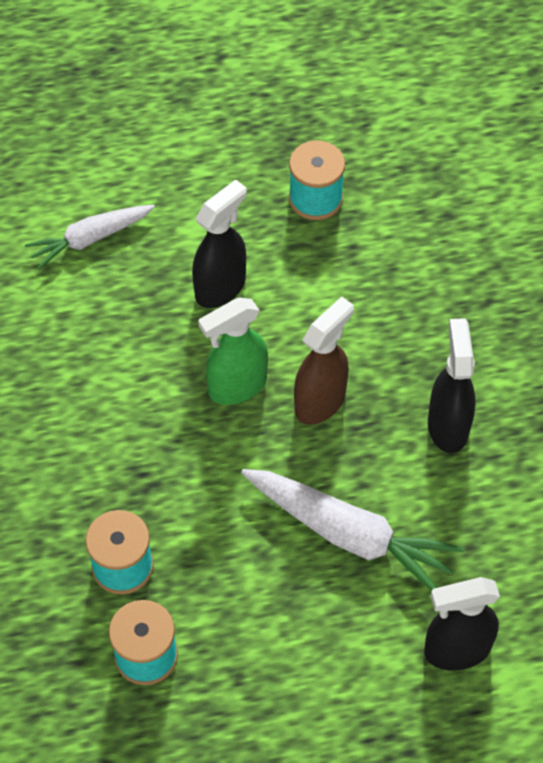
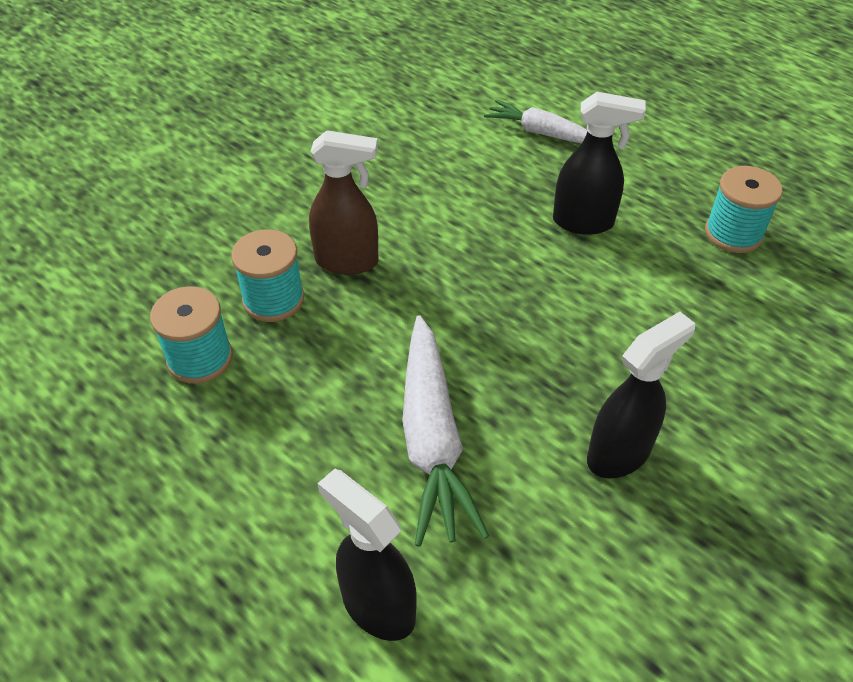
camera: 55 degrees right, 10 degrees down
(237, 386) = (504, 280): green spray bottle -> none
(320, 401) = (546, 343): brown spray bottle -> brown spray bottle (347, 261)

